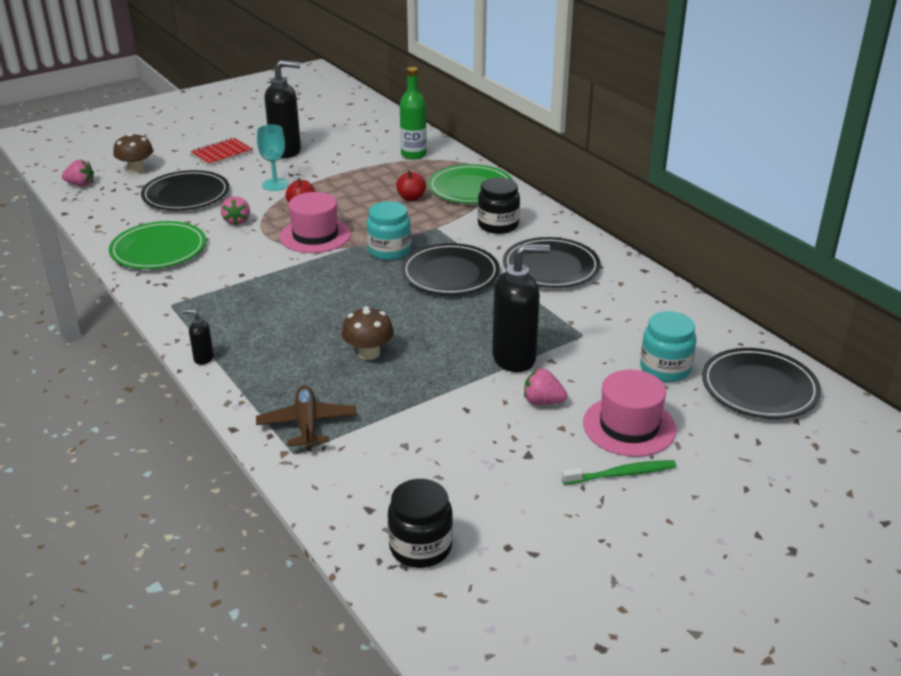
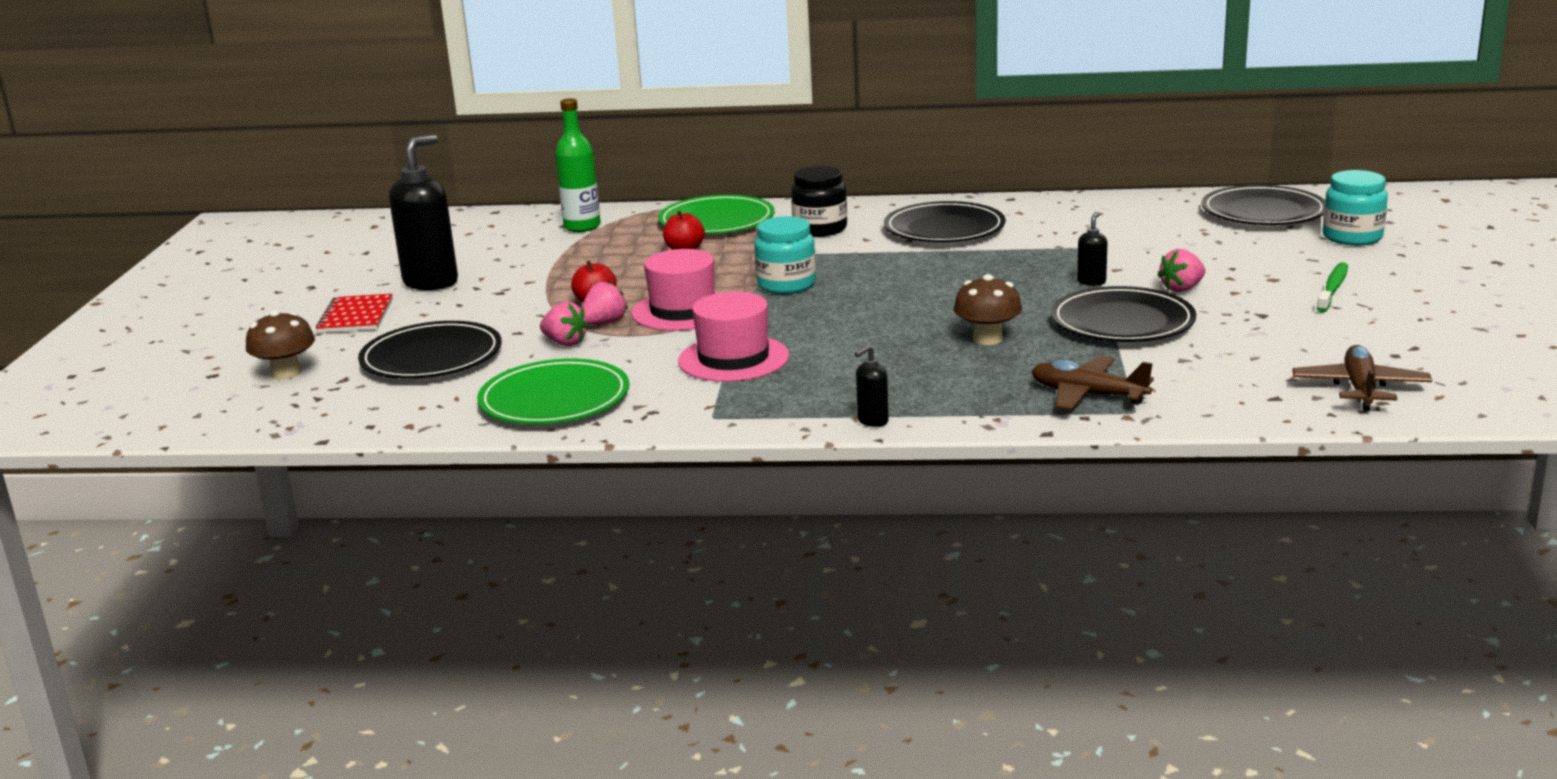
camera: 50 degrees left, 10 degrees down
(80, 185) = (254, 416): pink strawberry -> pink strawberry (604, 323)
(275, 185) = (510, 305): turquoise goblet -> none
(420, 547) = (1360, 389): black jar -> brown plane
(450, 274) = (885, 270): black plate -> black plate (1122, 322)
(514, 358) = (1091, 282): black soap dispenser -> black soap dispenser, size x0.45
(629, 426) = (1263, 268): pink hat -> pink hat (733, 359)
(665, 368) = (1190, 234): turquoise jar -> turquoise jar (1352, 237)

